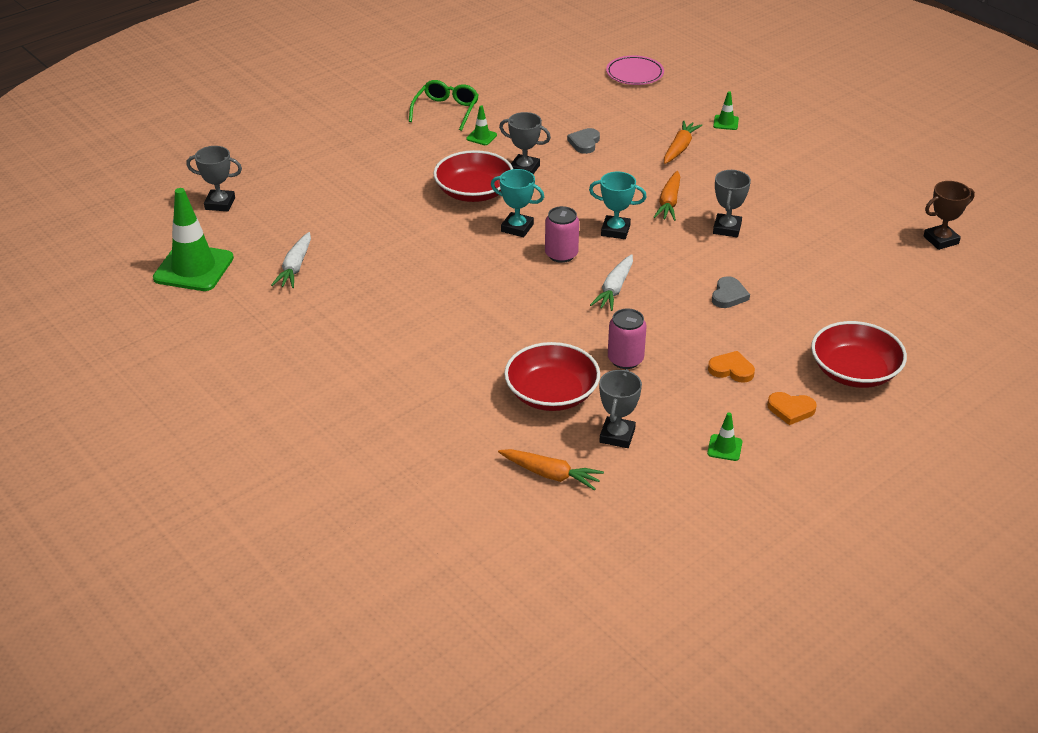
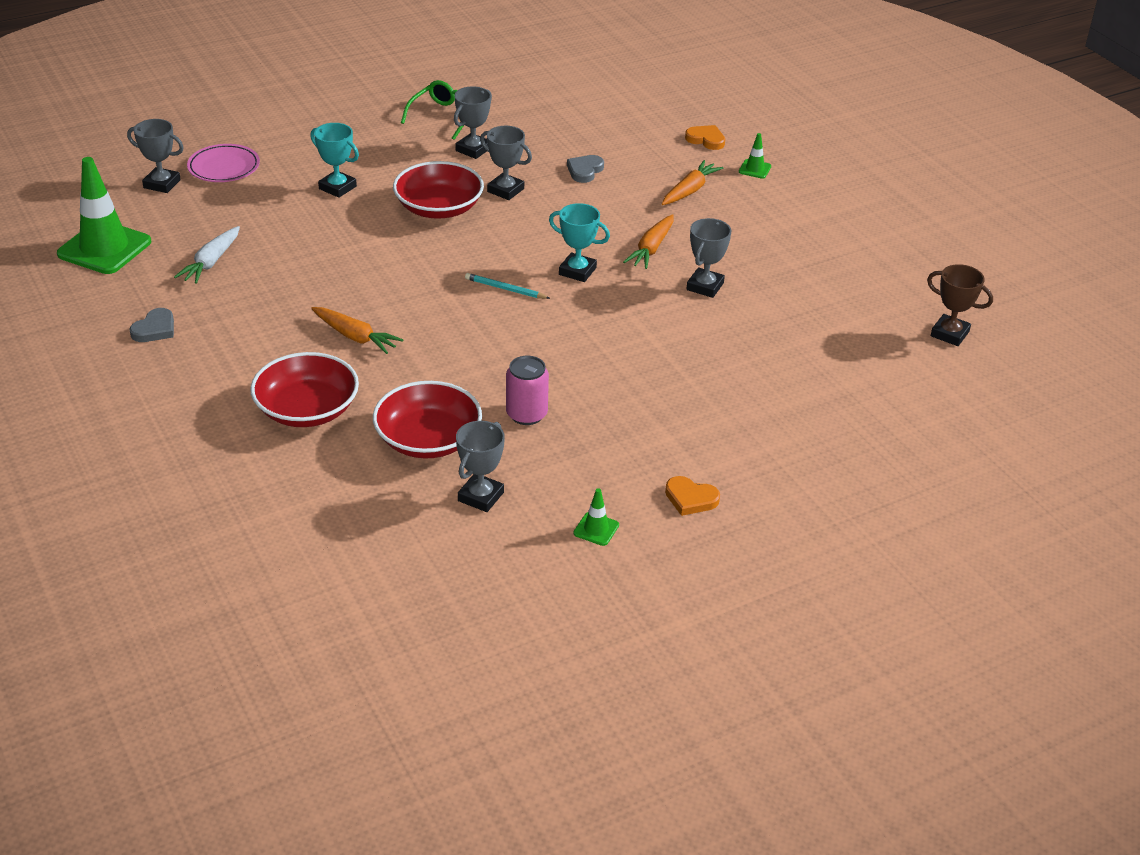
camera: 10 degrees right, 0 degrees up
(481, 137) = (473, 149): green traffic cone -> grey trophy
(517, 228) = (469, 253): turquoise trophy -> turquoise trophy (337, 187)
(551, 475) = (388, 527): orange carrot -> orange carrot (355, 337)
(561, 254) = (505, 289): pink can -> turquoise pencil
(614, 289) = (548, 335): white carrot -> none
(634, 74) = (674, 102): pink plate -> pink plate (224, 167)
(728, 295) = (674, 361): grey heart -> grey heart (155, 329)
(731, 369) = (642, 443): orange heart -> orange heart (706, 140)
(854, 371) = (783, 467): red bowl -> red bowl (307, 409)
(941, 240) = (949, 334): brown trophy -> brown trophy turned 45 degrees clockwise

